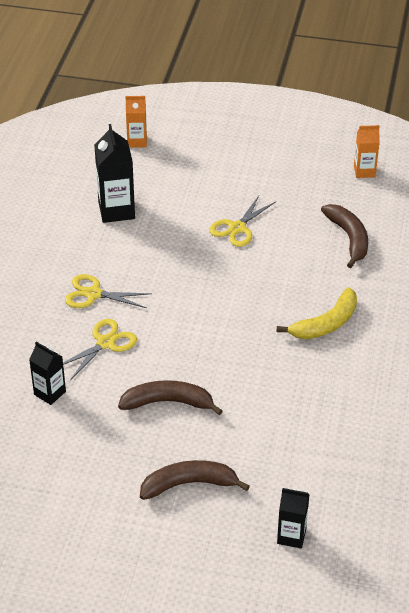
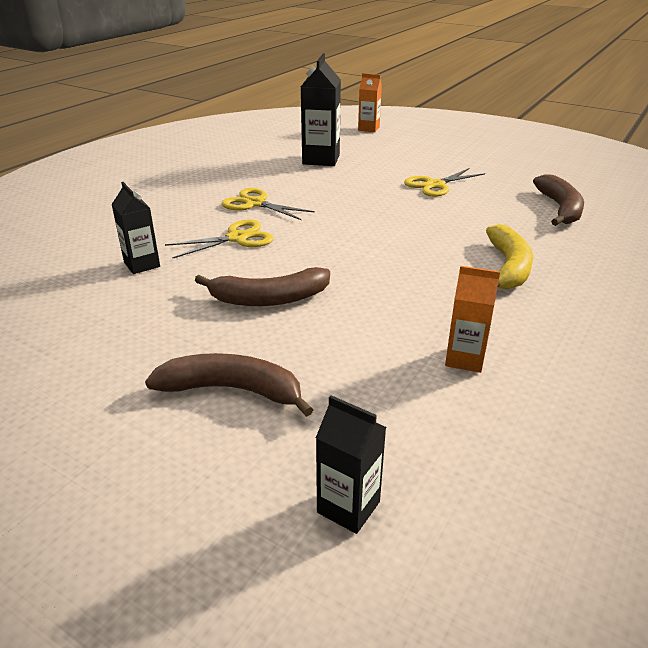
camera: 20 degrees right, 10 degrees down
(168, 402) = (269, 299): brown banana -> brown banana turned 150 degrees clockwise
(326, 324) = (508, 268): yellow banana -> yellow banana turned 60 degrees counterclockwise
(364, 171) = (590, 170): orange carton -> orange carton (464, 359)

